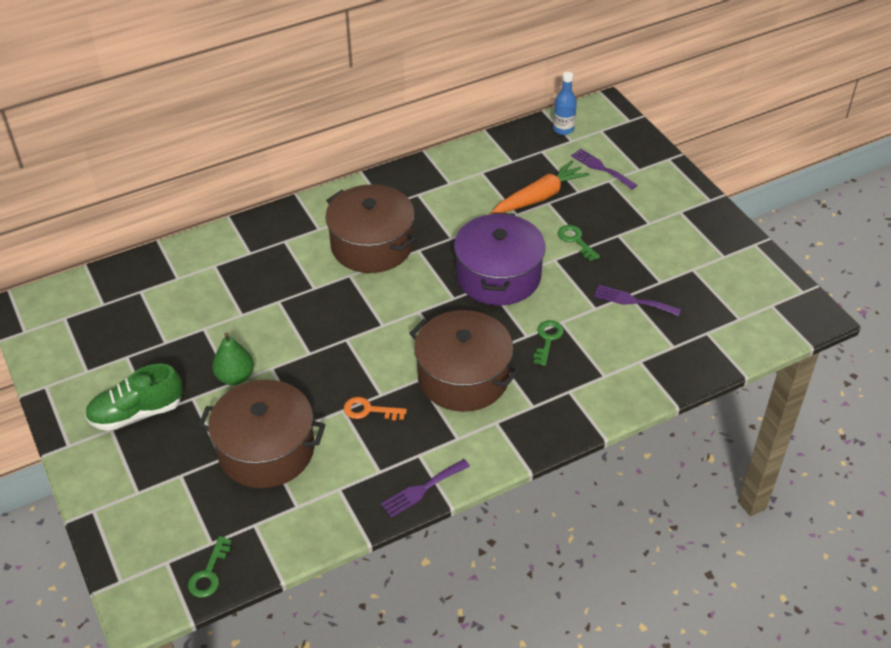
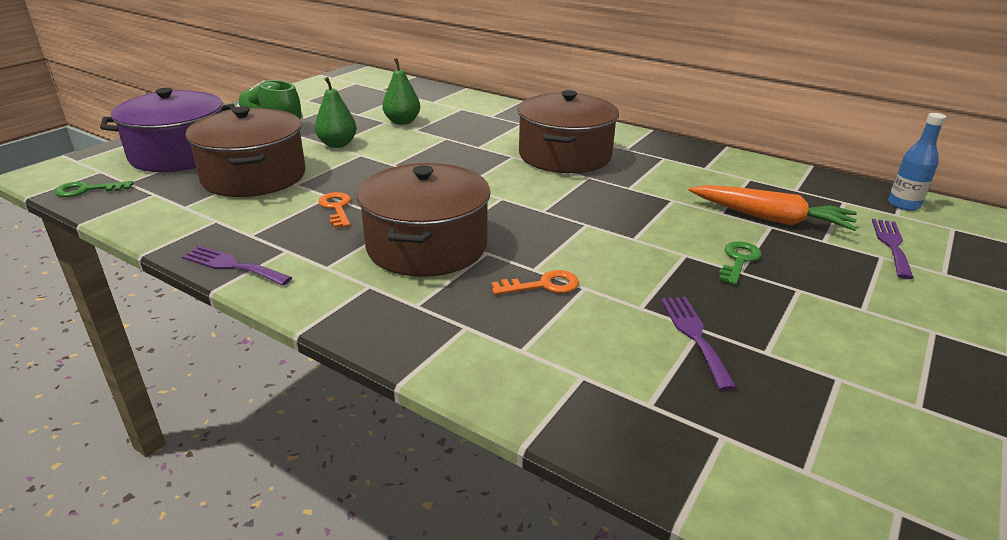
camera: 60 degrees right, 15 degrees down
(215, 317) = (402, 122): none -> green pear
(498, 276) = (608, 226): purple pot -> purple pot (180, 154)
(547, 339) = (543, 285): green key -> orange key

